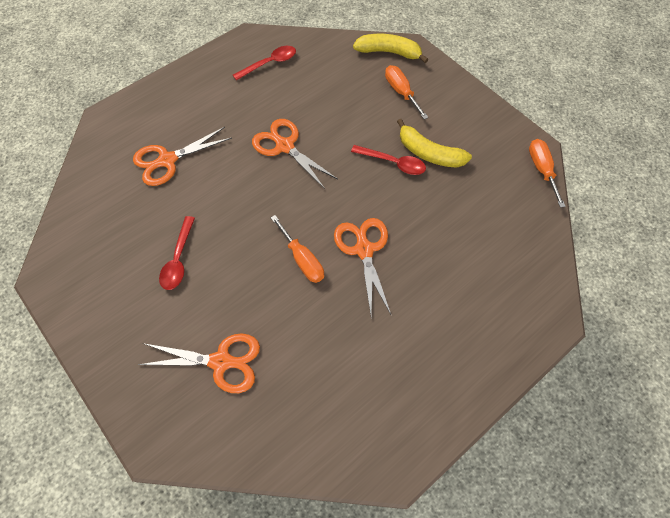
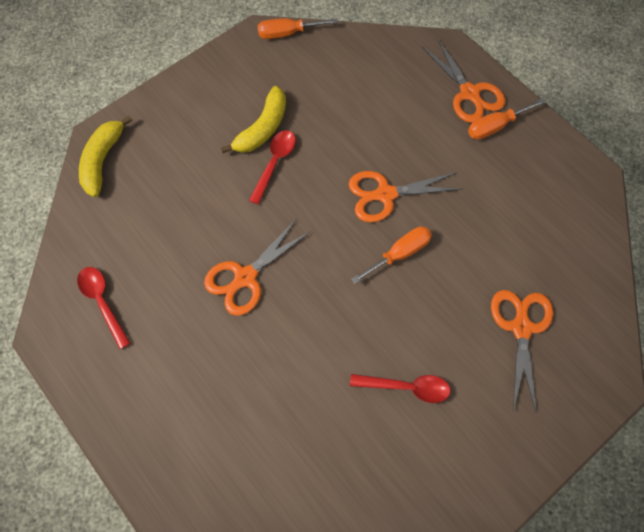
camera: 90 degrees left, 5 degrees up
(167, 160) = (262, 421): orange scissors -> orange scissors (469, 93)
(401, 92) = (171, 150): orange screwdriver -> orange screwdriver (495, 126)

